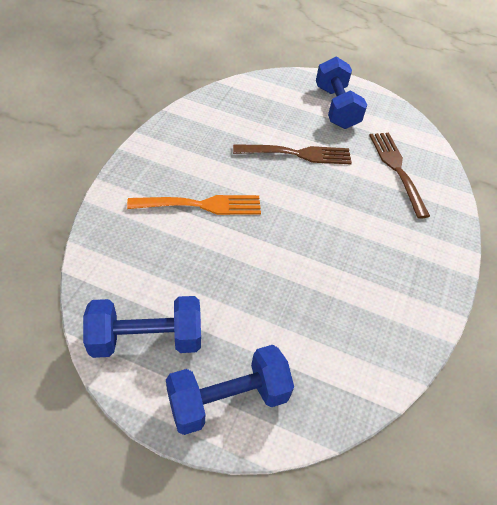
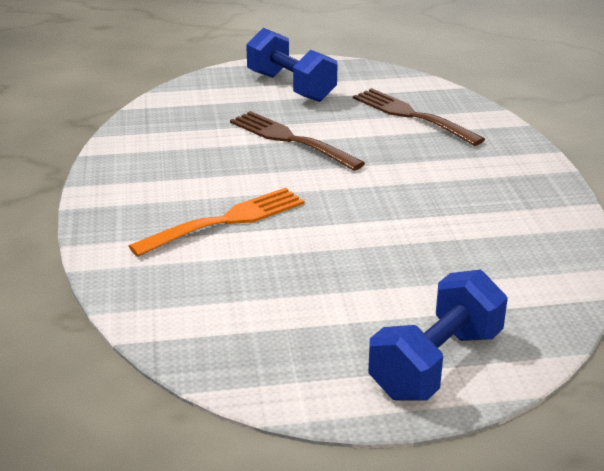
camera: 25 degrees left, 20 degrees down
(146, 339) = (290, 356): blue dumbbell -> none
(297, 154) = (290, 139): brown fork -> brown fork turned 105 degrees counterclockwise

